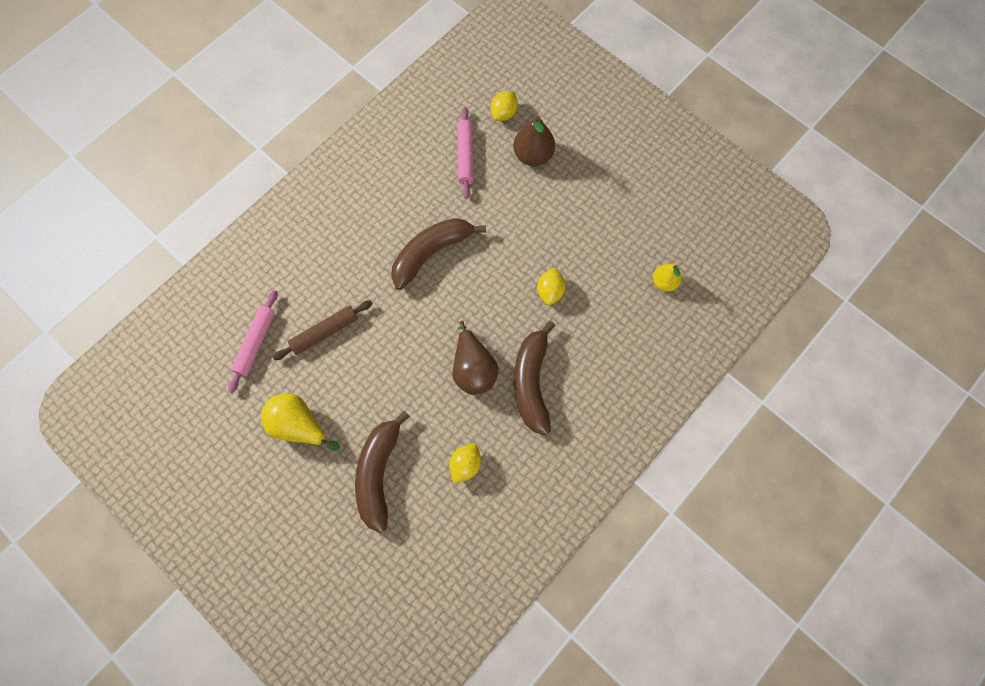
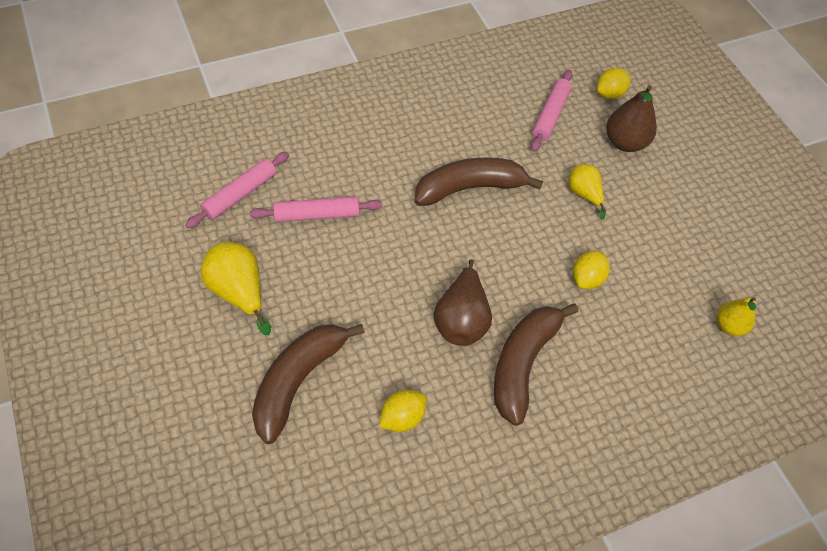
camera: 20 degrees right, 15 degrees down
(325, 332) = (317, 215): brown rolling pin -> pink rolling pin
(520, 218) = (584, 194): none -> yellow pear

